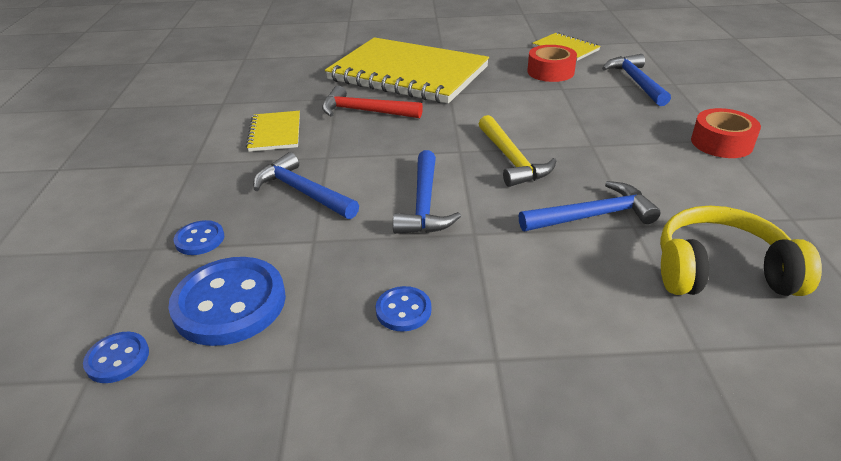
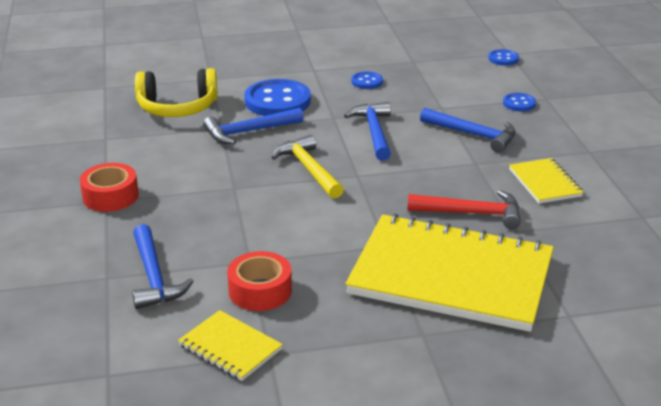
camera: 170 degrees right, 5 degrees down
(230, 303) = (467, 78): blue button -> blue button (277, 101)

